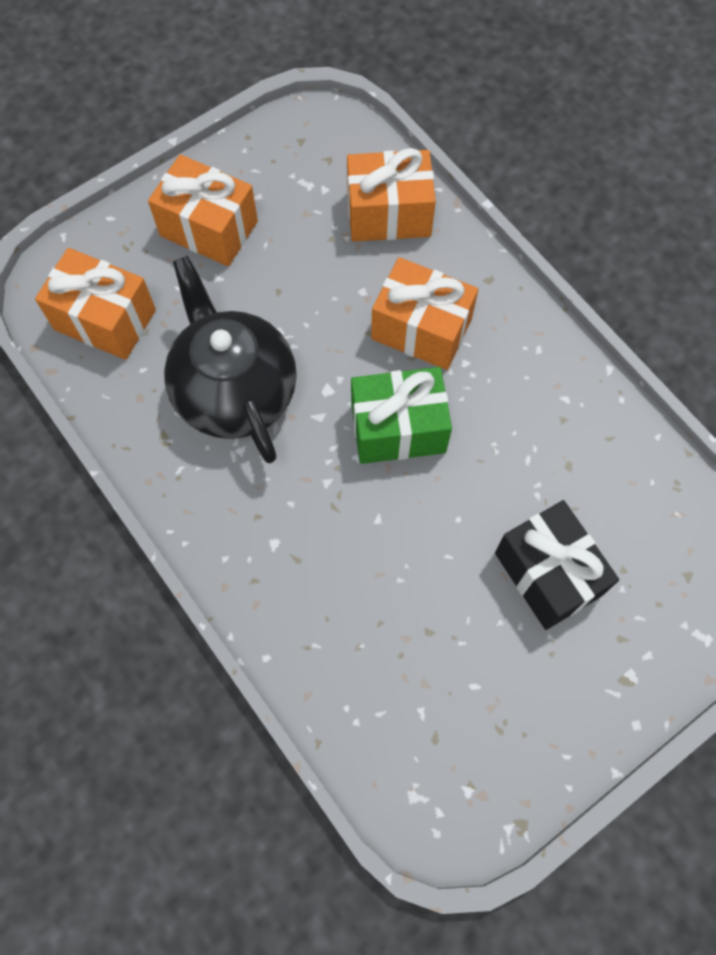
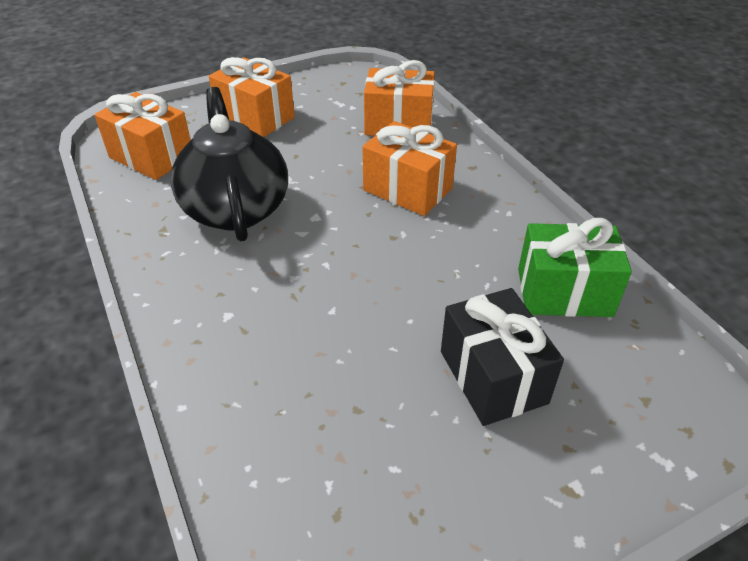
camera: 10 degrees right, 25 degrees down
(398, 429) = (370, 249): green gift -> green gift (564, 292)

